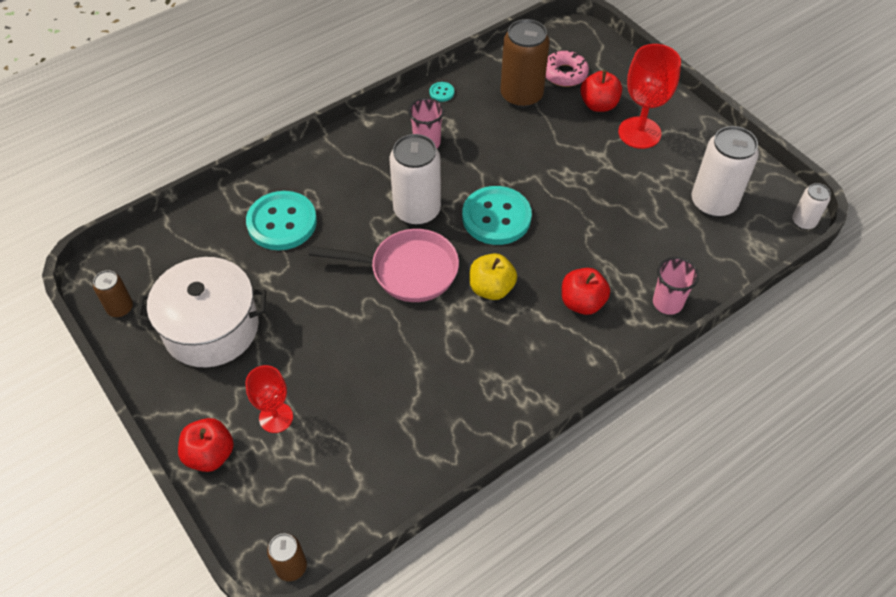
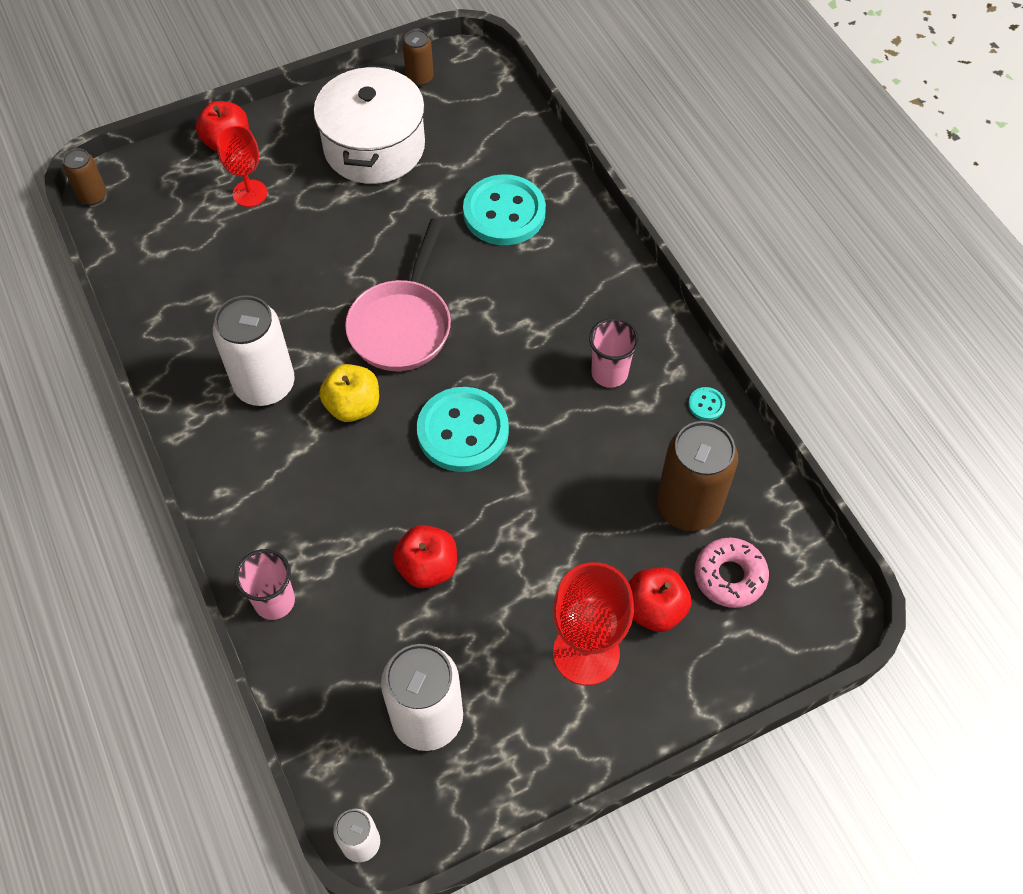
camera: 100 degrees right, 5 degrees up
(417, 210) = (493, 346): white can -> white can (265, 384)
(582, 302) = (304, 500): red apple -> red apple (427, 567)

